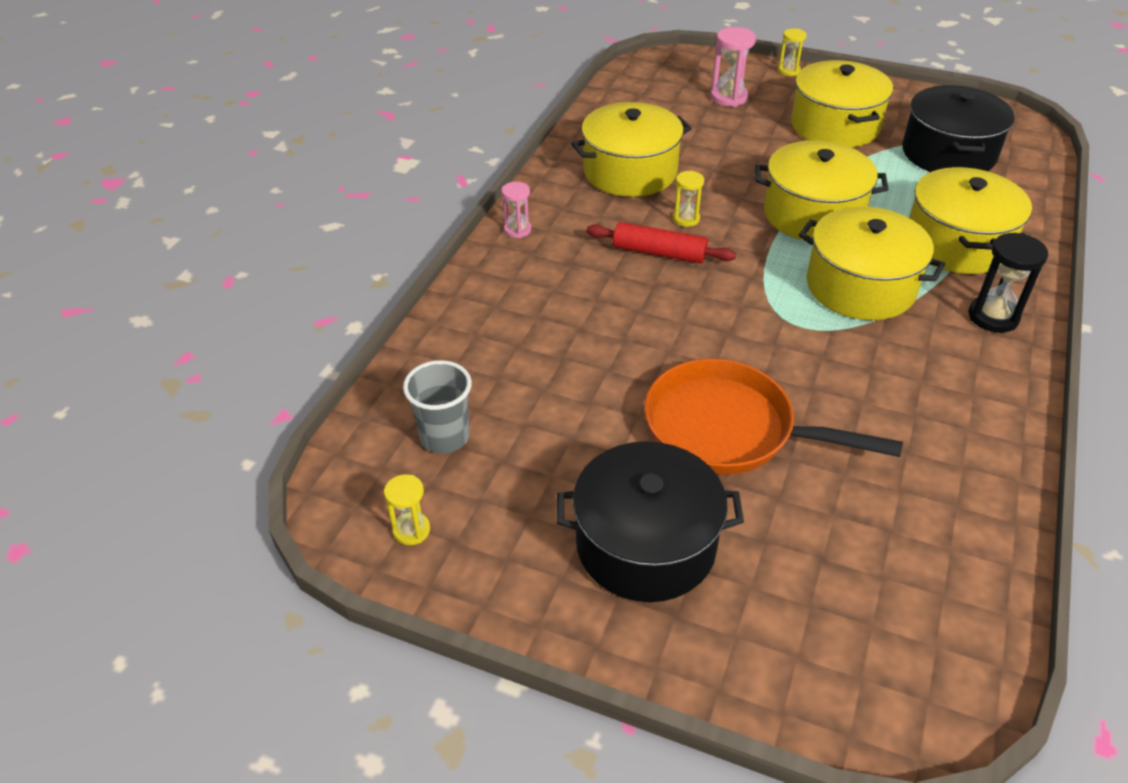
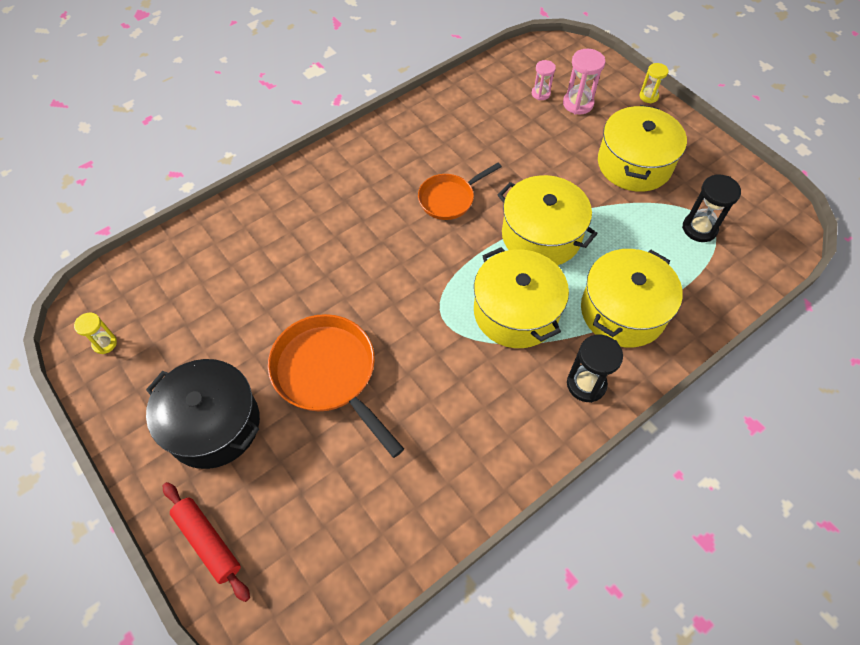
camera: 30 degrees right, 15 degrees up
(444, 437) = (169, 291): grey cup -> none
(517, 230) = (334, 157): pink hourglass -> pink hourglass (540, 93)
(630, 172) = (447, 141): yellow pot -> none
(659, 253) = (406, 218): red rolling pin -> red rolling pin (208, 542)
(686, 219) = (449, 198): yellow hourglass -> orange pan
(948, 153) = (699, 228): black pot -> black hourglass

